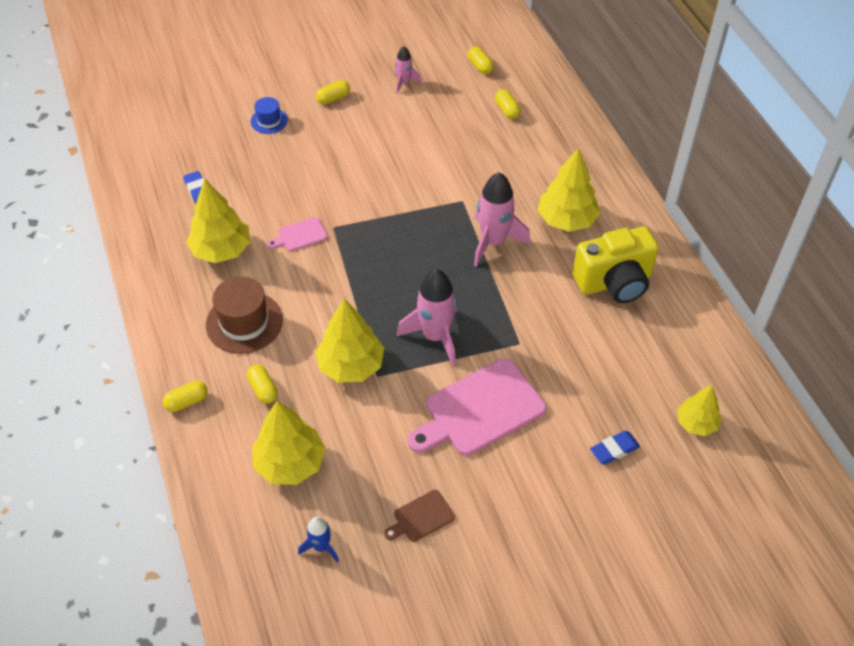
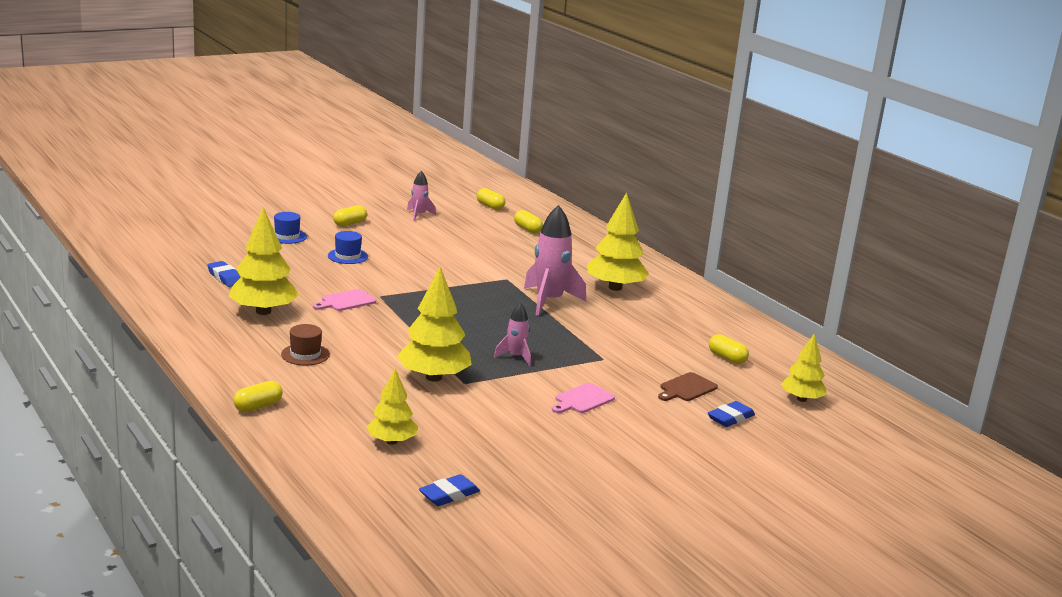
camera: 15 degrees left, 30 degrees down
(244, 322) = (305, 354): brown hat -> brown hat, size x0.56
(263, 389) = (342, 395): yellow capsule -> yellow capsule (727, 358)
(290, 463) = (391, 441): yellow tree -> yellow tree, size x0.62
(318, 157) = (347, 256): none -> blue hat
(321, 546) = (449, 495): blue rocket -> blue eraser
(421, 517) = (552, 470): brown cutting board -> brown cutting board (686, 388)
(435, 336) = (515, 357): pink rocket -> pink rocket, size x0.53
(480, 410) = (582, 399): pink cutting board -> pink cutting board, size x0.47
(614, 282) = (679, 321): yellow camera -> none

